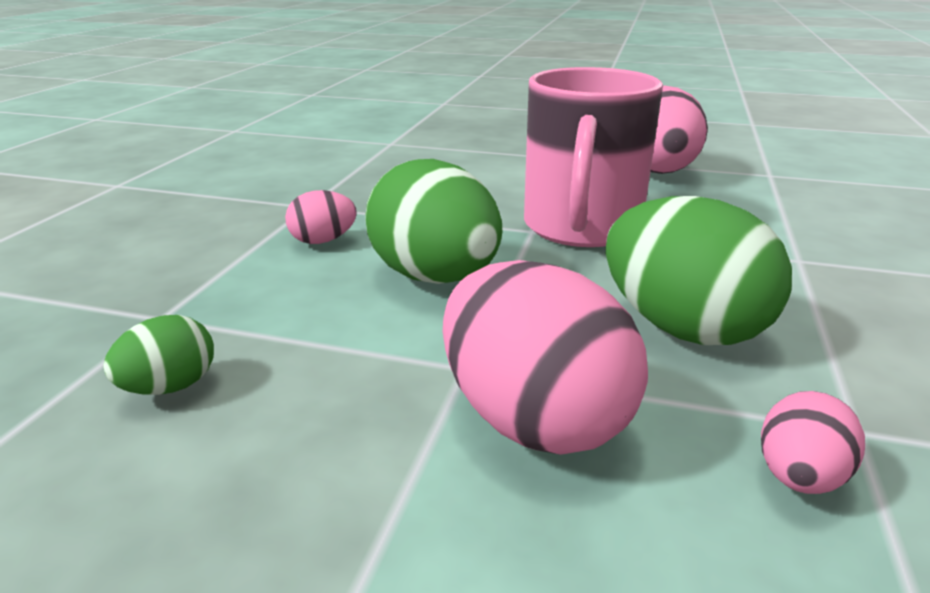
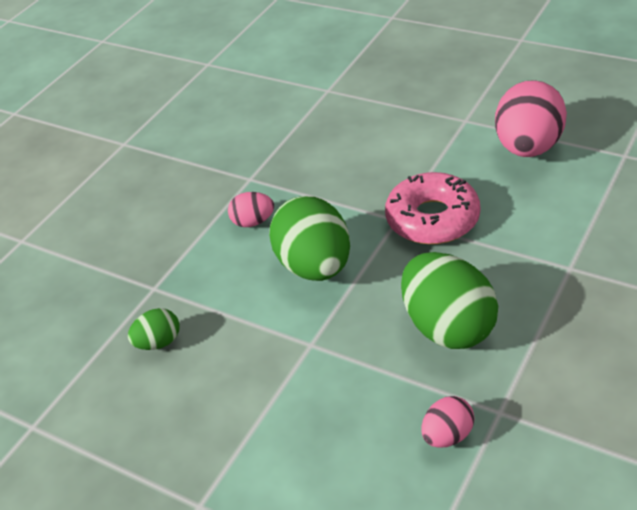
camera: 20 degrees right, 15 degrees up
(534, 420) = (333, 385): pink egg -> none
(581, 227) = (432, 219): pink mug -> pink donut

